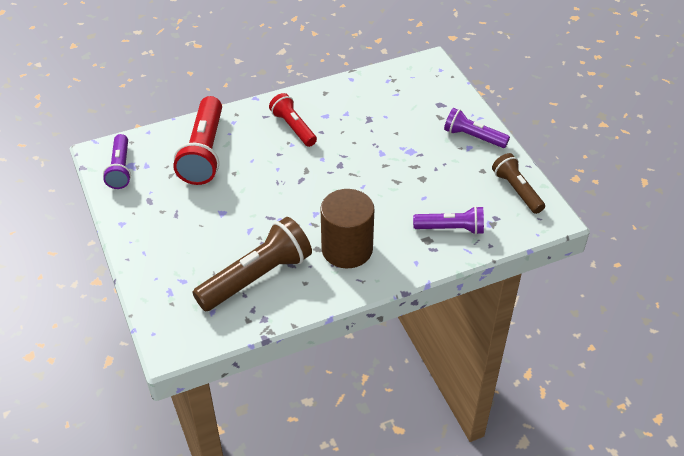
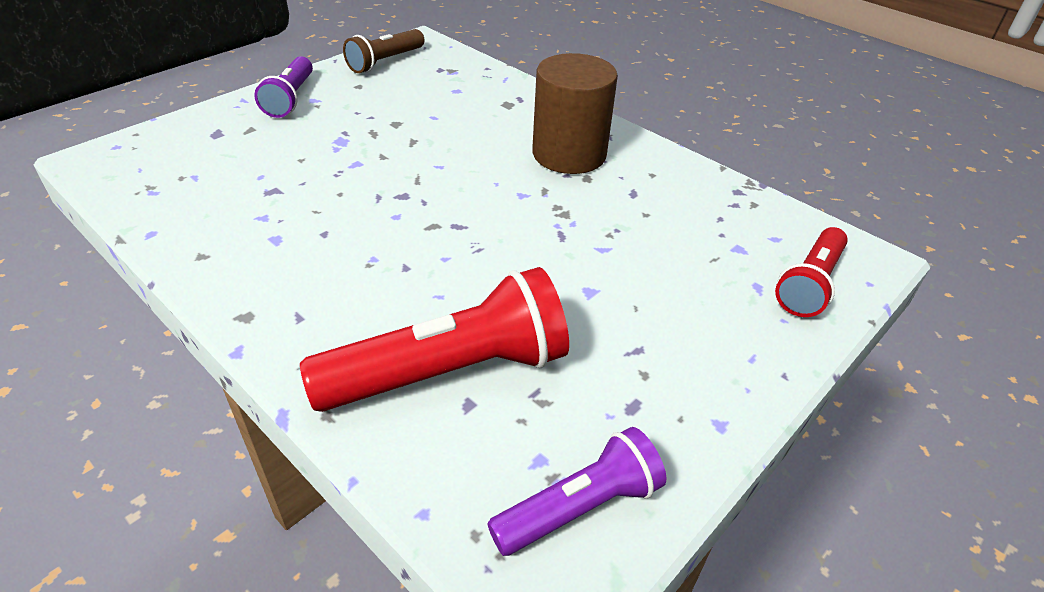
camera: 115 degrees left, 5 degrees down
(257, 277) = (682, 215): brown flashlight -> none
(293, 127) = (323, 268): red flashlight -> red flashlight (809, 284)
(451, 229) = (478, 91): purple flashlight -> none

